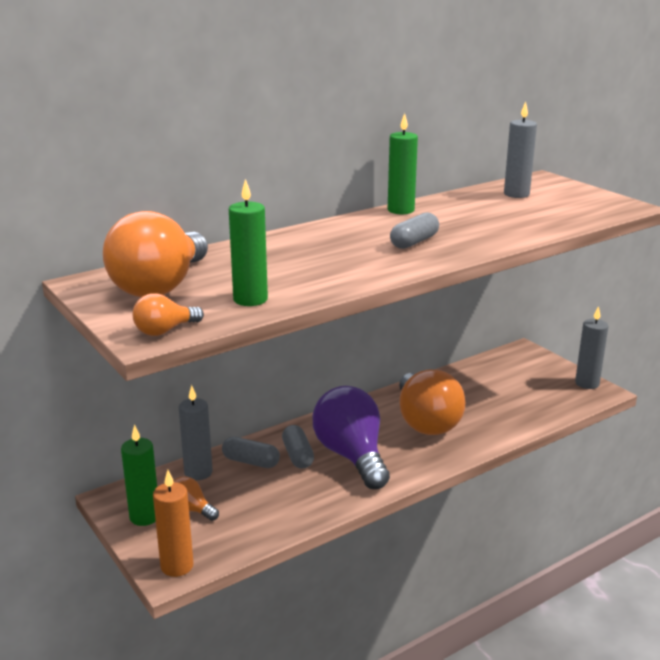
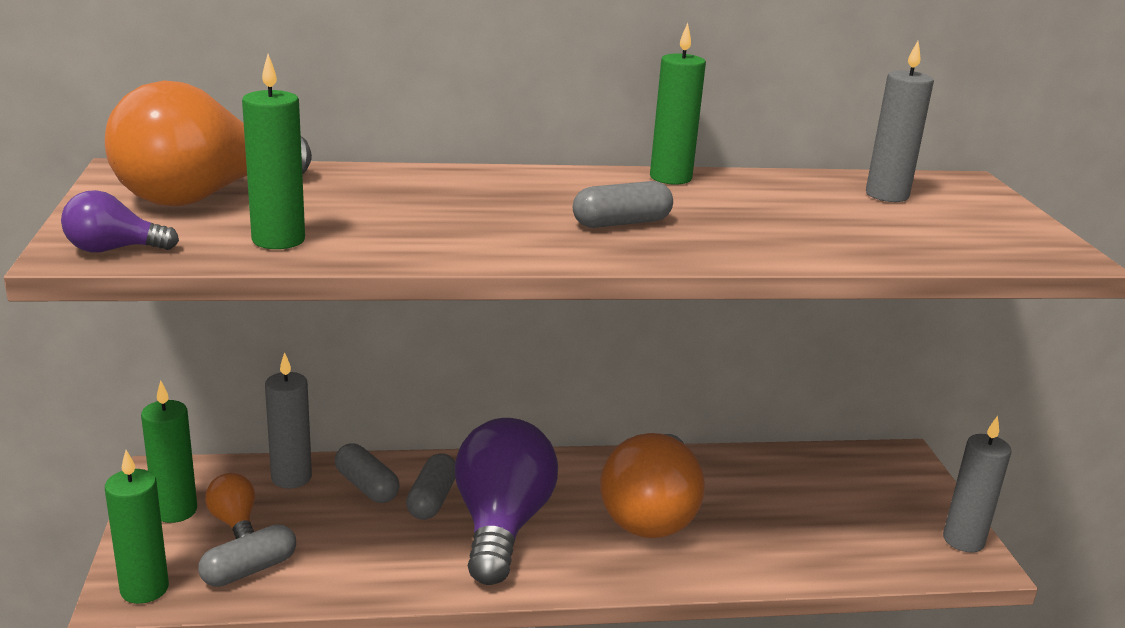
camera: 25 degrees right, 0 degrees up
(165, 331) = (113, 249): orange light bulb -> purple light bulb
(177, 566) = (144, 589): orange candle -> green candle
(230, 532) = (249, 570): none -> grey capsule

